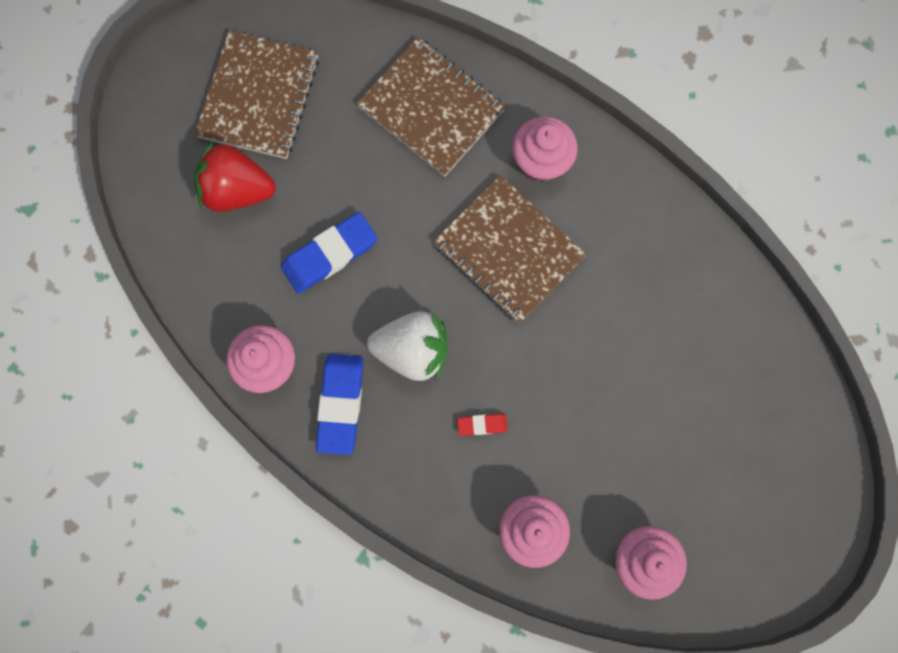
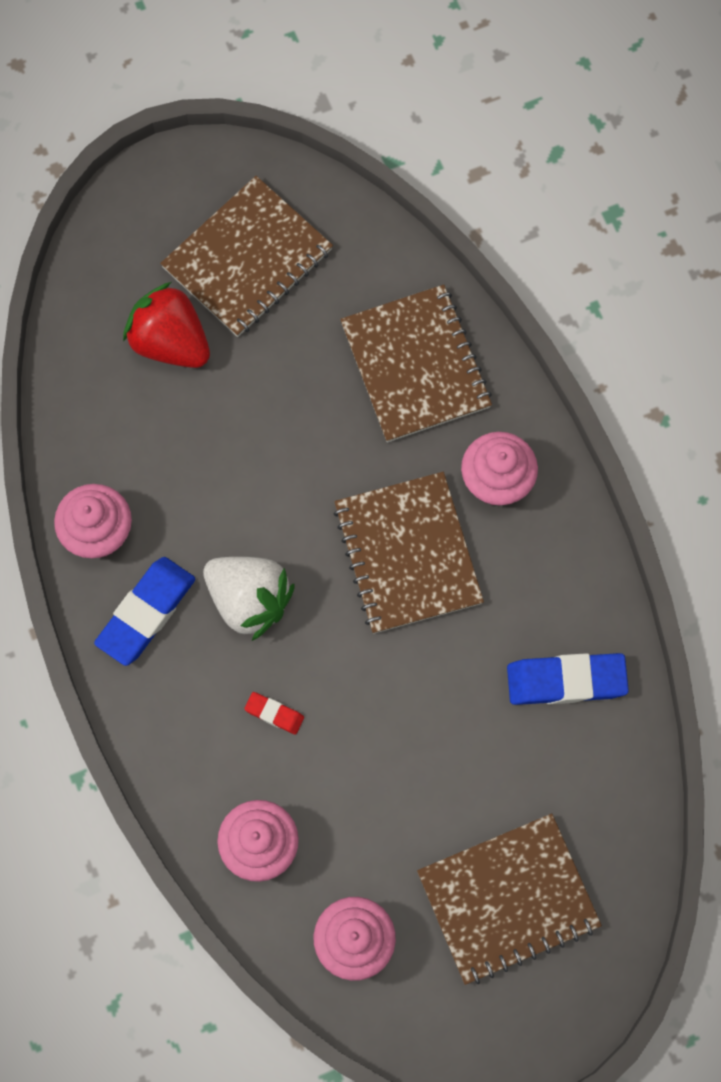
camera: 30 degrees right, 5 degrees down
(330, 255) = (224, 458): blue eraser -> blue eraser (566, 681)
(732, 462) = (508, 899): none -> brown notebook

